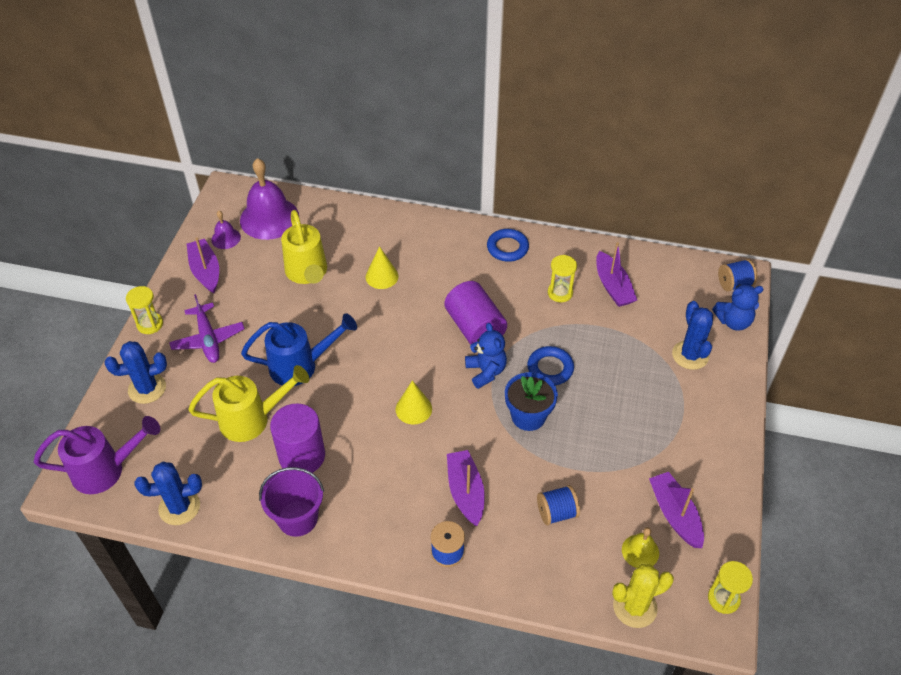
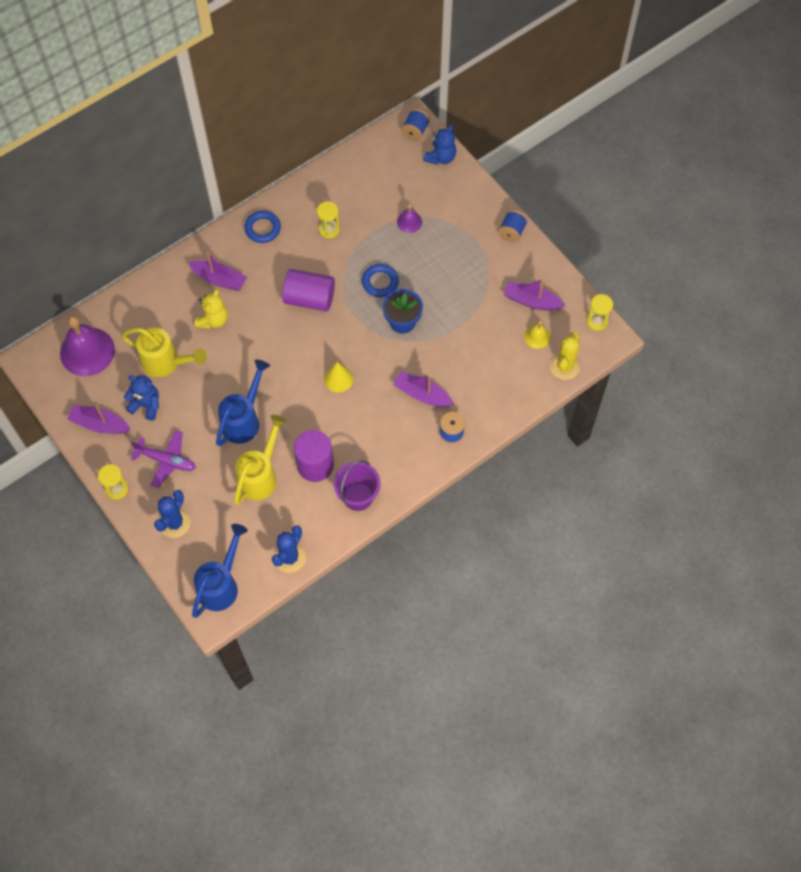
camera: 50 degrees left, 15 degrees up
(106, 470) = (221, 585): purple watering can -> blue watering can
(226, 238) = (79, 392): purple bell -> purple bell (409, 222)
(382, 276) = (213, 320): yellow cone -> yellow teddy bear
(486, 371) = (349, 318): blue teddy bear -> blue teddy bear (146, 405)
(556, 513) = (478, 358): blue spool -> blue spool (512, 232)
(613, 287) = (353, 196): purple boat -> purple boat (219, 279)
(690, 355) = (441, 201): blue cactus -> none

